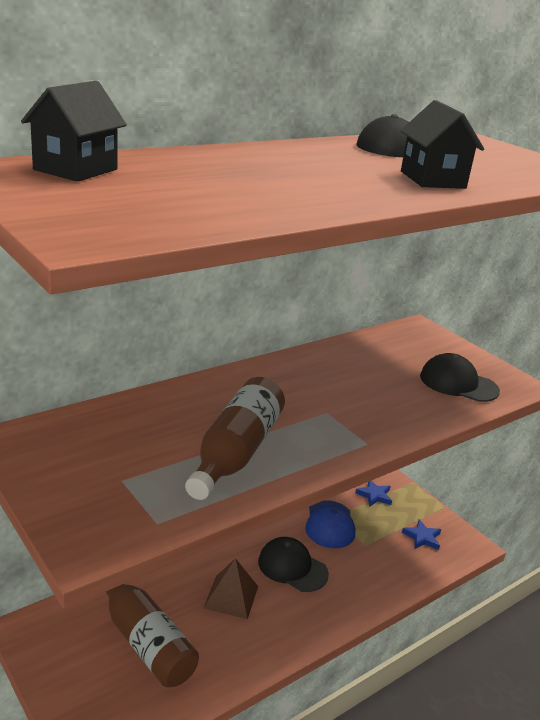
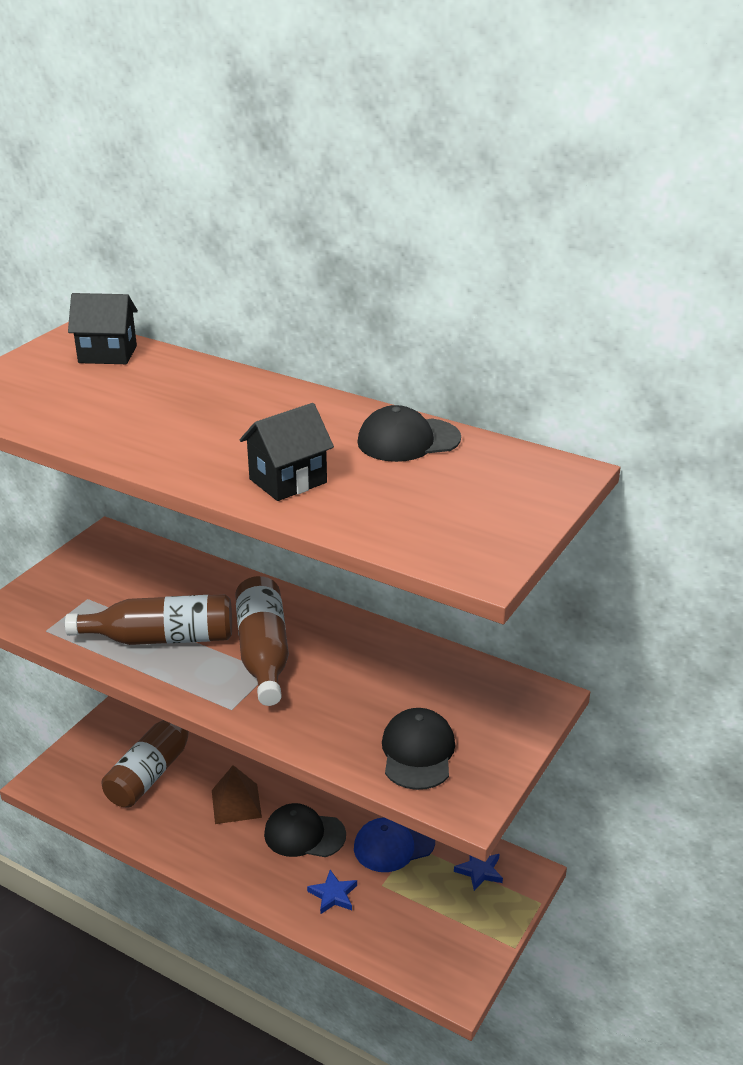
camera: 70 degrees right, 5 degrees up
(292, 567) = (304, 834): black cap -> black cap turned 90 degrees counterclockwise
(299, 408) = (263, 653): none -> brown bottle
(422, 537) = (433, 935): blue star -> blue star (333, 895)

